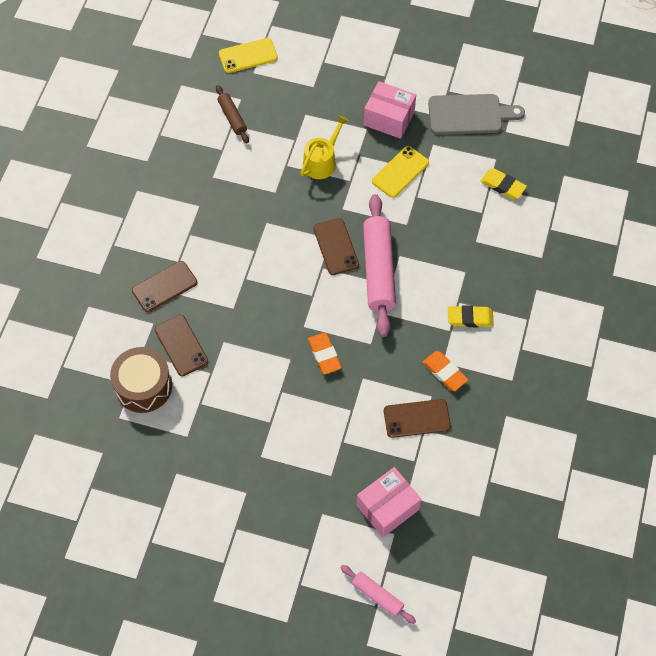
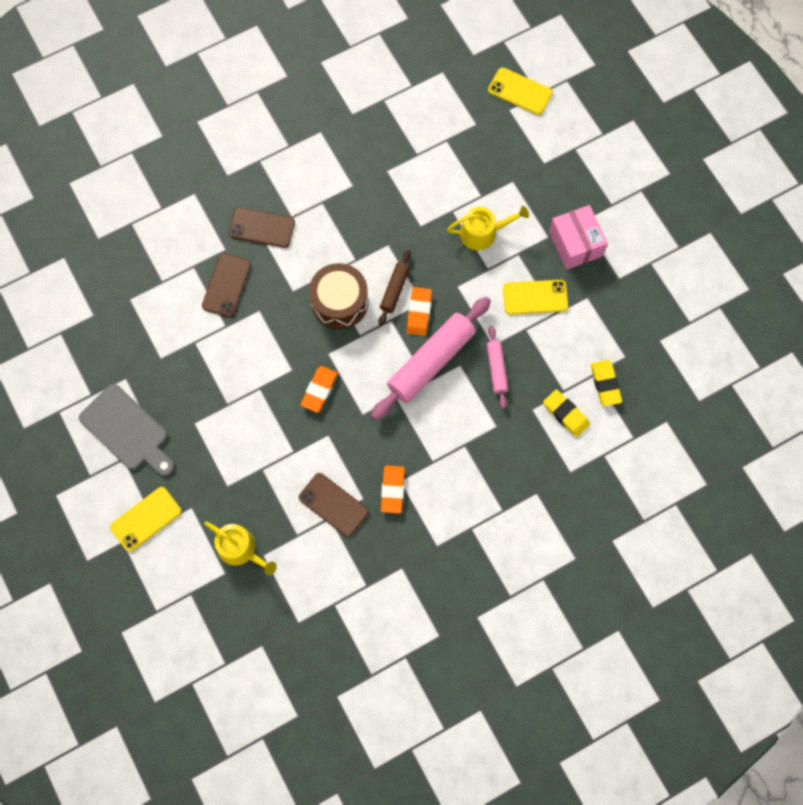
camera: 45 degrees right, 10 degrees up
(143, 386) = (169, 291): brown drum -> brown drum (339, 302)
(232, 117) = (453, 134): brown rolling pin -> brown rolling pin (395, 290)
(298, 552) = (146, 519): none -> yellow phone
(336, 246) = (419, 313): brown phone -> orange eraser
(377, 596) = (165, 605): pink rolling pin -> pink rolling pin (496, 369)
(387, 507) = (241, 549): pink box -> yellow watering can
(469, 115) = (645, 299): grey cutting board -> grey cutting board (127, 430)
(470, 318) = (459, 466): yellow eraser -> yellow eraser (565, 414)

